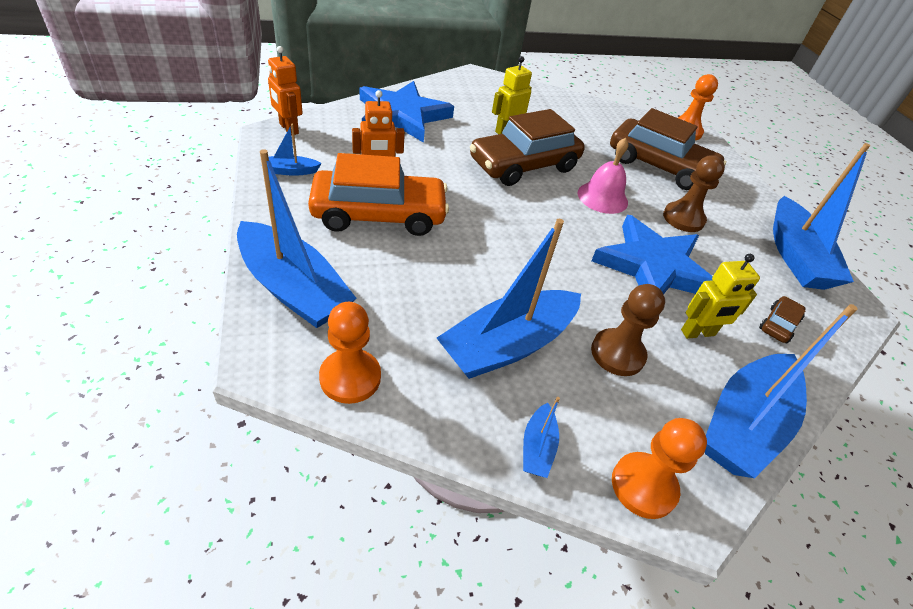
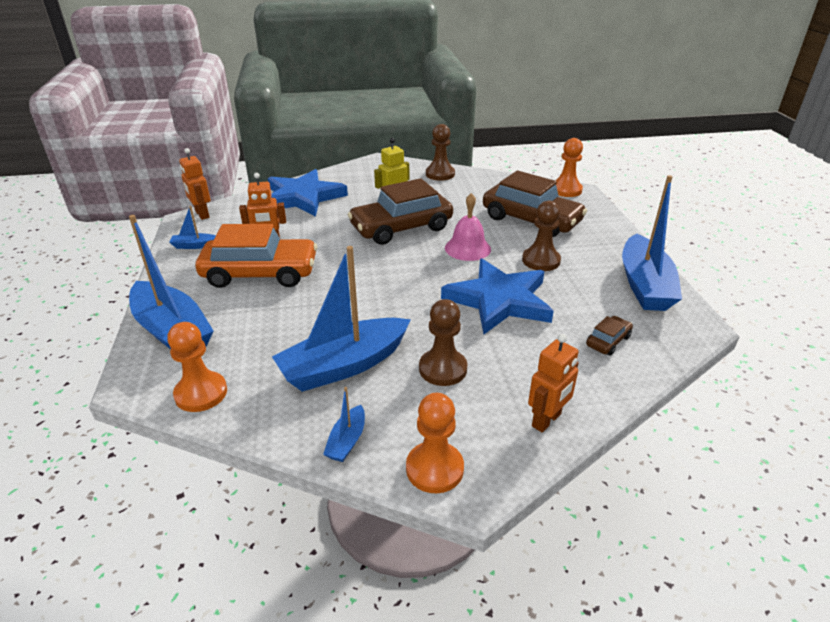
camera: 10 degrees right, 10 degrees down
(547, 99) = (440, 174): none -> brown pawn
(698, 333) = (525, 350): yellow robot -> none
(744, 424) = (547, 420): blue boat -> orange robot

